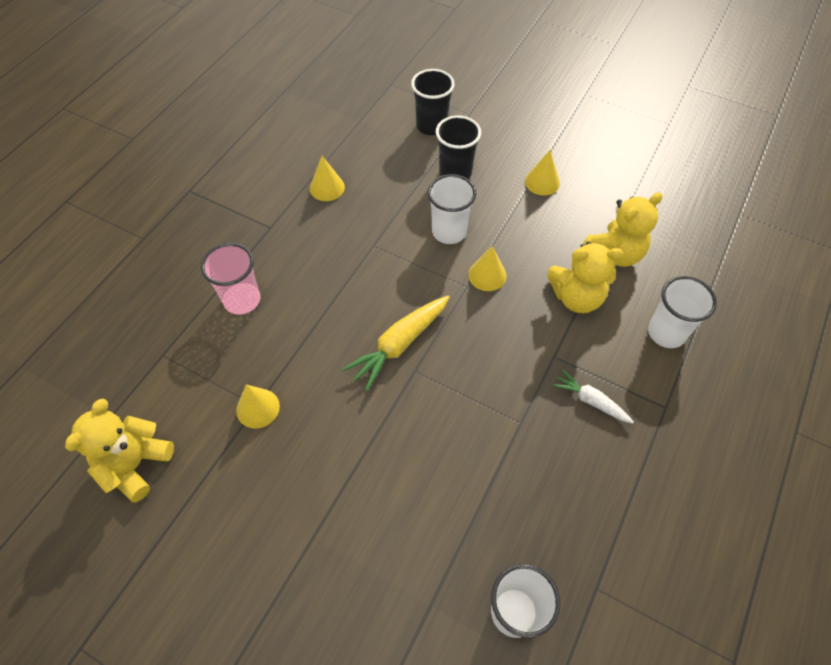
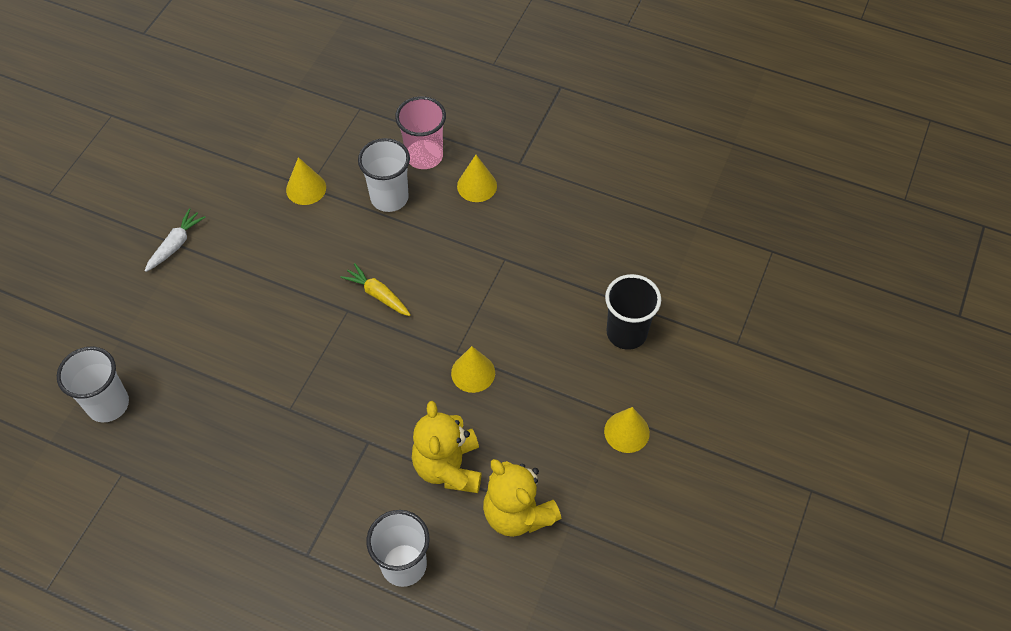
camera: 85 degrees right, 0 degrees up
(135, 464) = (253, 113): yellow teddy bear -> none
(327, 187) = (583, 206): yellow cone -> yellow cone (477, 186)
(399, 344) = (378, 295): yellow carrot -> yellow carrot, size x0.61
(431, 126) = (704, 302): black cup -> none
(449, 232) = (532, 331): white cup -> white cup (389, 198)
(590, 401) = (314, 477): white carrot -> white carrot (176, 244)

